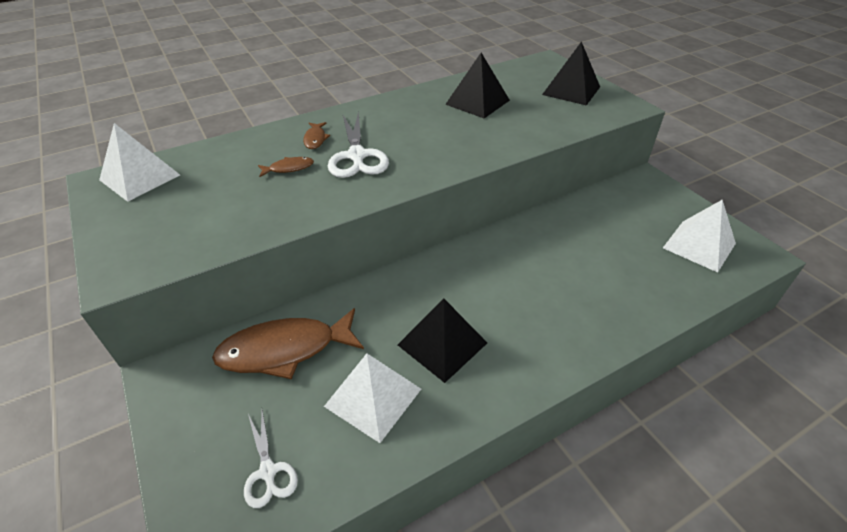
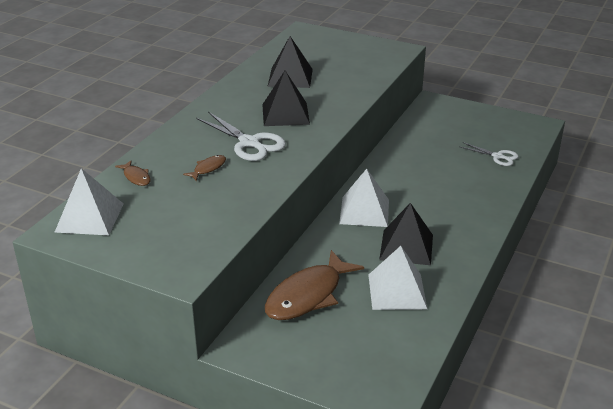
camera: 35 degrees left, 10 degrees down
(268, 472) = (379, 353): white scissors -> white scissors (498, 156)
(315, 139) = (198, 142): brown fish -> brown fish (136, 177)
(571, 90) = (348, 49): black pyramid -> black pyramid (285, 114)
(699, 245) = (501, 132): white pyramid -> white pyramid (364, 211)

